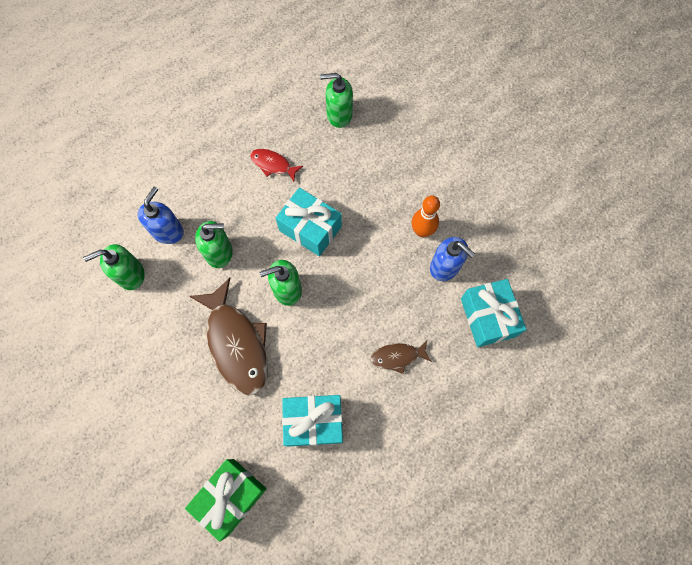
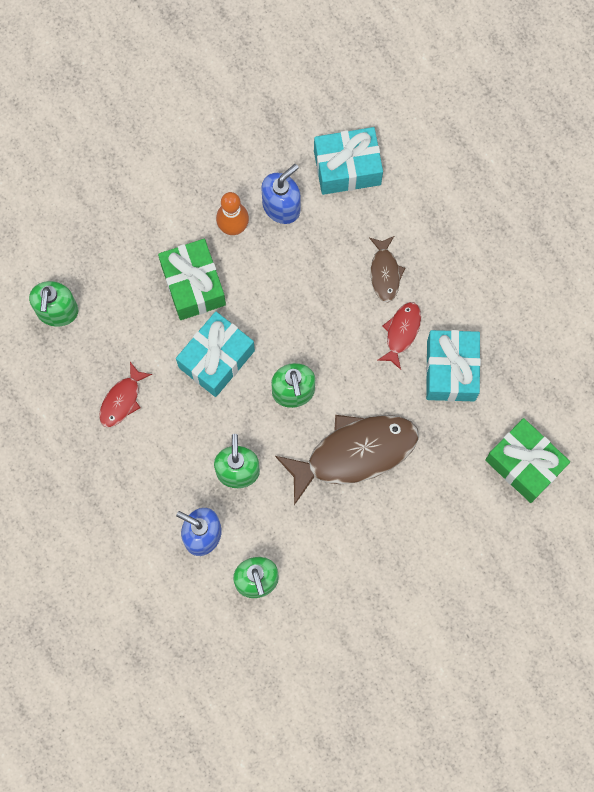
camera: 85 degrees left, 5 degrees up
(345, 375) = (401, 332): none -> red fish
(369, 206) = (193, 285): none -> green gift

